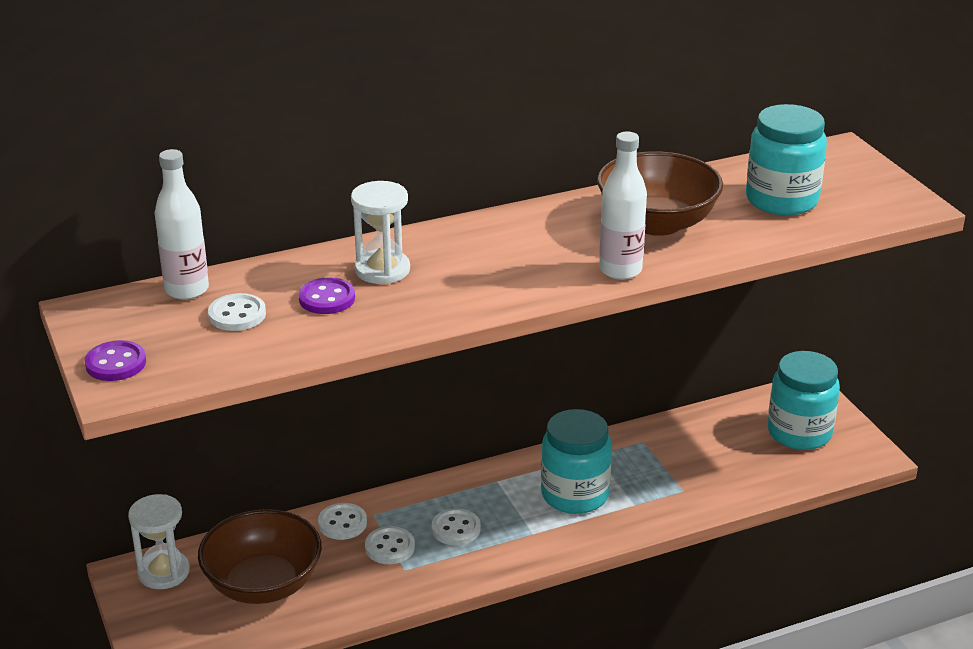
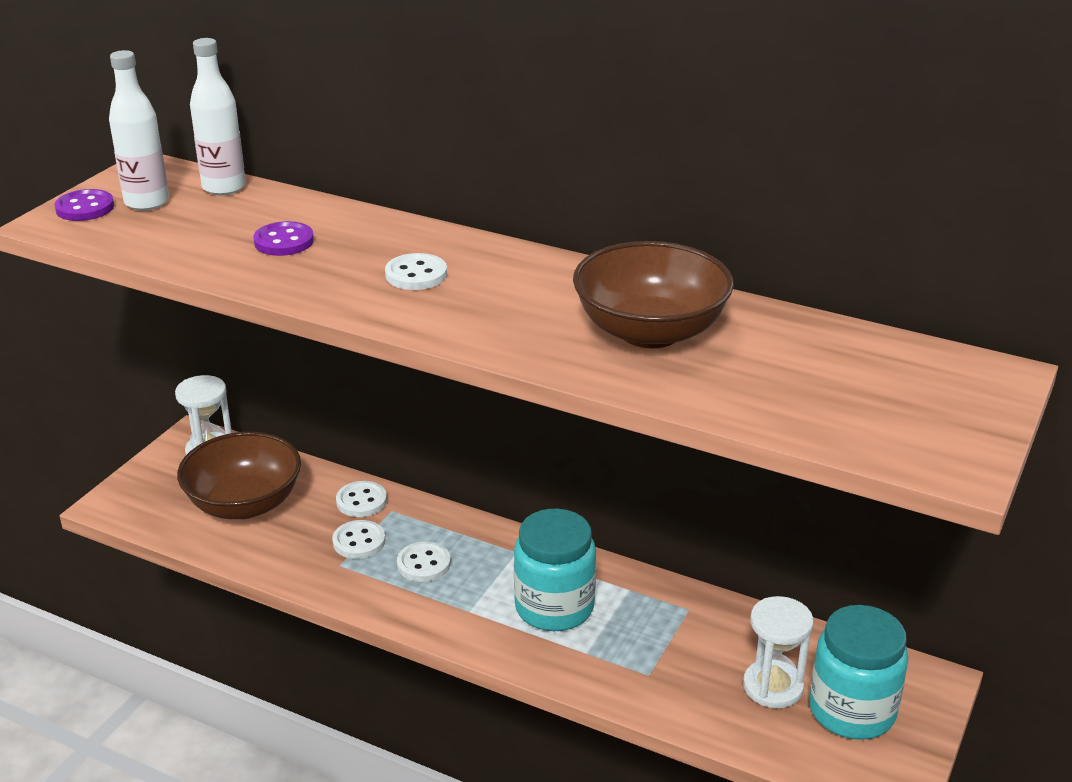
camera: 50 degrees right, 0 degrees up
(237, 315) = (211, 219): white button -> white button (416, 274)
(382, 270) = (363, 244): white hourglass -> white hourglass (773, 687)
(620, 270) = (527, 348): white bottle -> white bottle (147, 202)
(781, 200) = (818, 381): turquoise jar -> none

